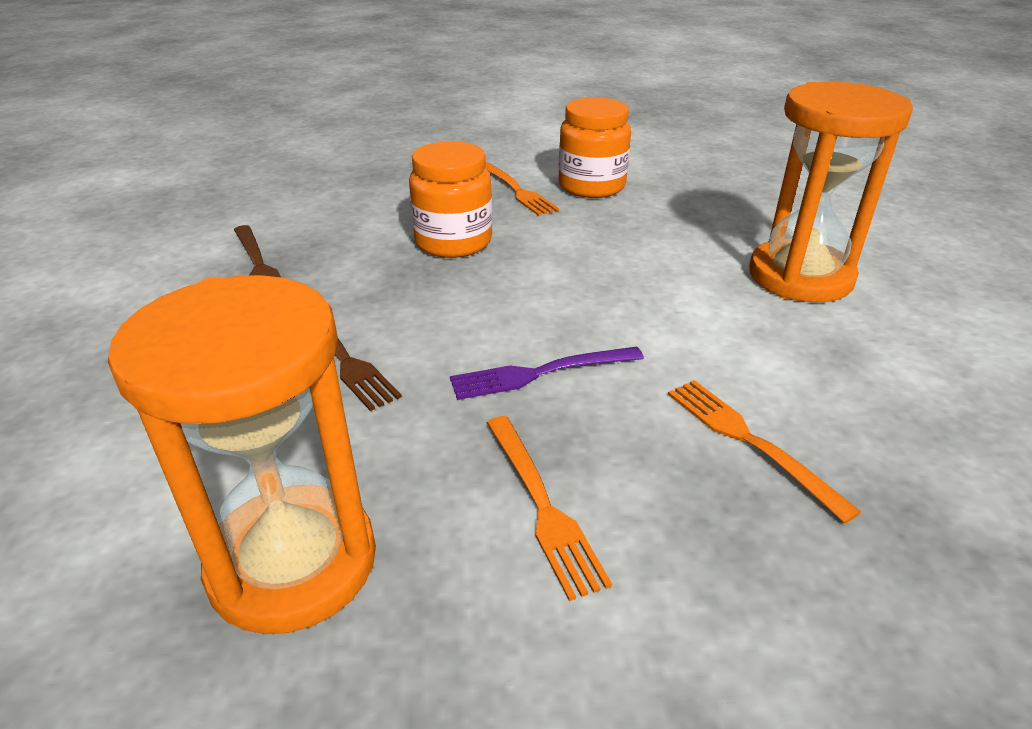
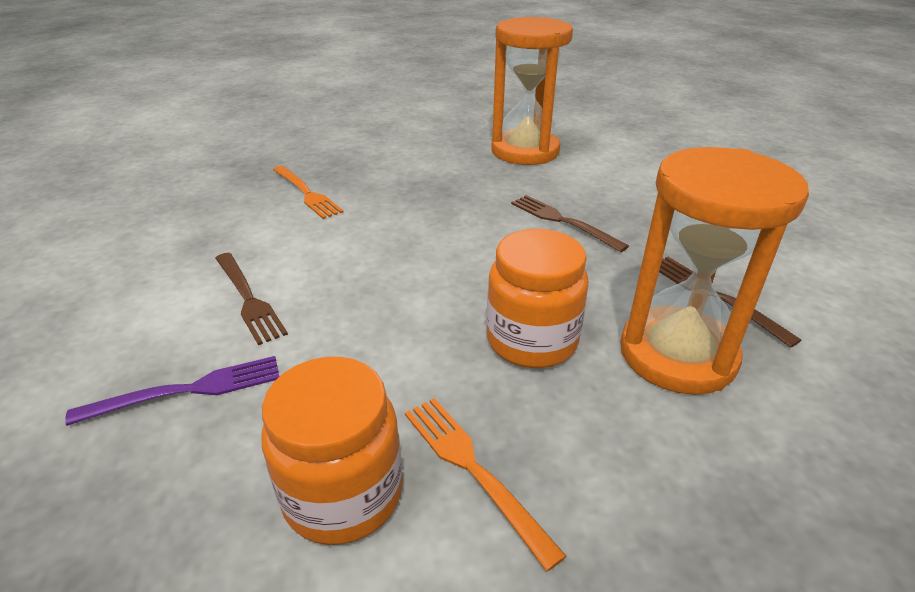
camera: 175 degrees right, 0 degrees up
(538, 374) = (426, 219): purple fork -> purple fork (190, 390)
(543, 507) = (422, 168): orange fork -> none
(721, 283) = (249, 299): none -> brown fork
(800, 277) = (161, 311): orange hourglass -> orange hourglass (677, 354)

